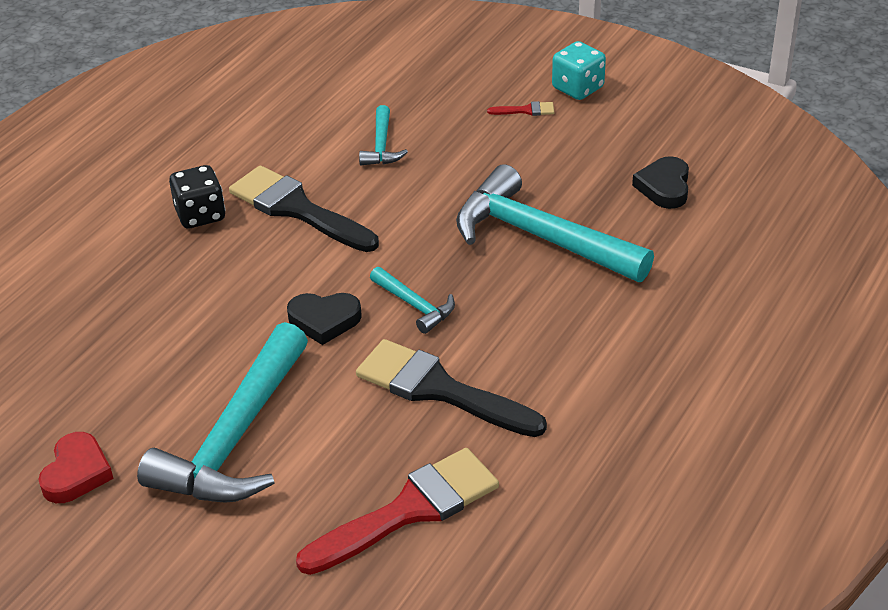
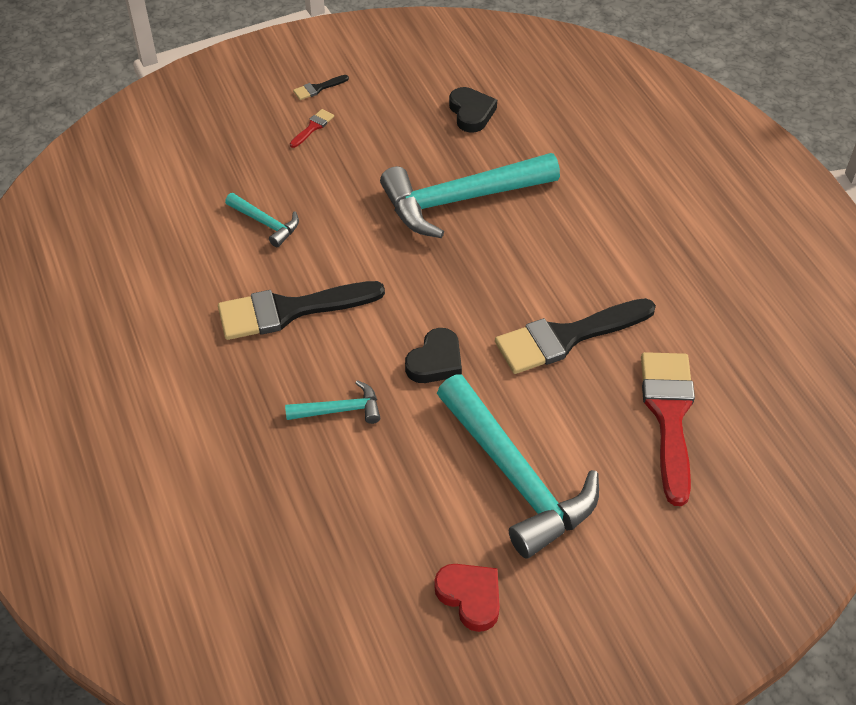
camera: 55 degrees left, 10 degrees up
(200, 215) = (233, 372): black dice -> none
(415, 306) = (468, 303): turquoise hammer -> turquoise hammer (340, 410)
(578, 88) = (318, 88): turquoise dice -> black brush
(664, 187) = (471, 113): black heart -> black heart turned 150 degrees counterclockwise

